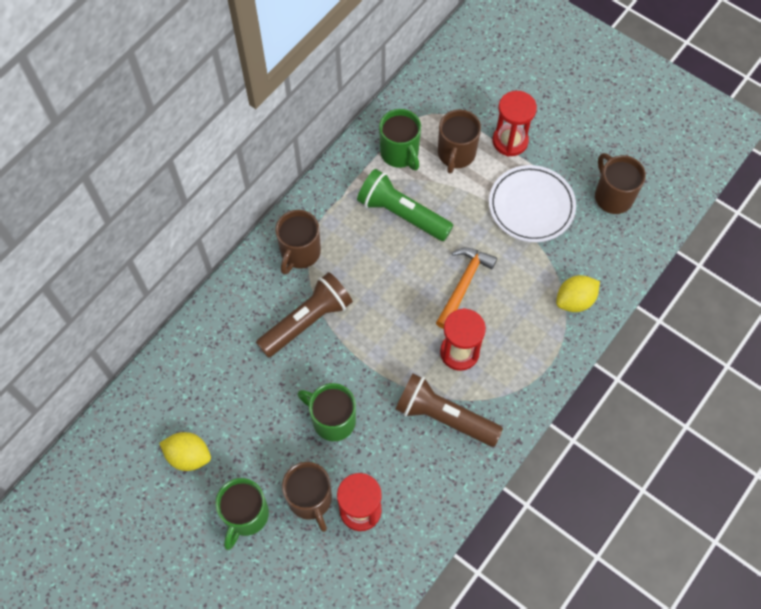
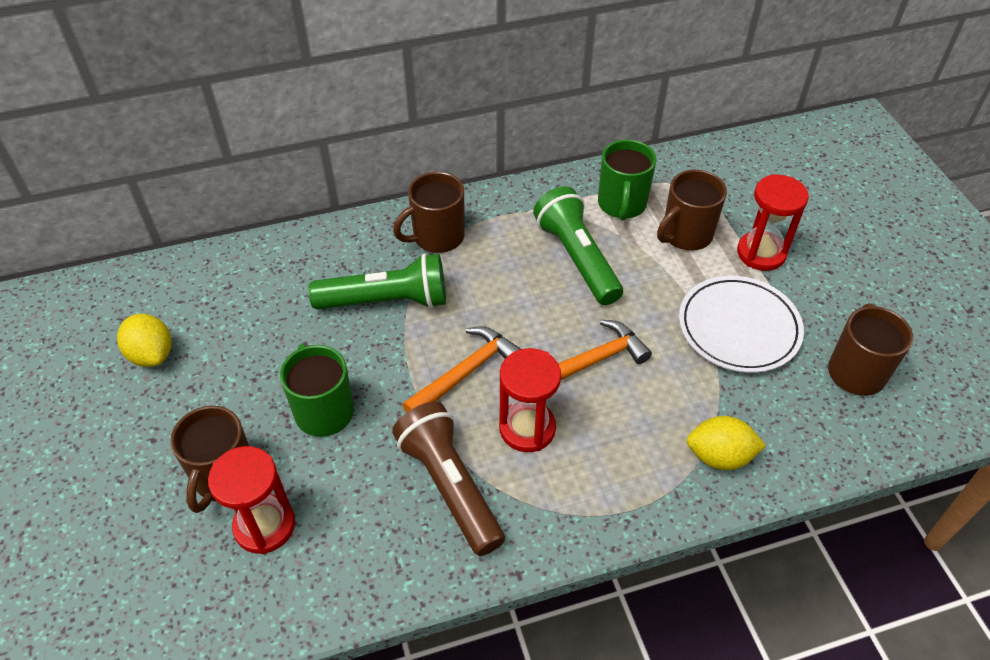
camera: 35 degrees right, 15 degrees down
(246, 515) = (145, 448): green mug -> none
(307, 321) = (386, 301): brown flashlight -> green flashlight
(396, 339) = (465, 372): none -> orange hammer

